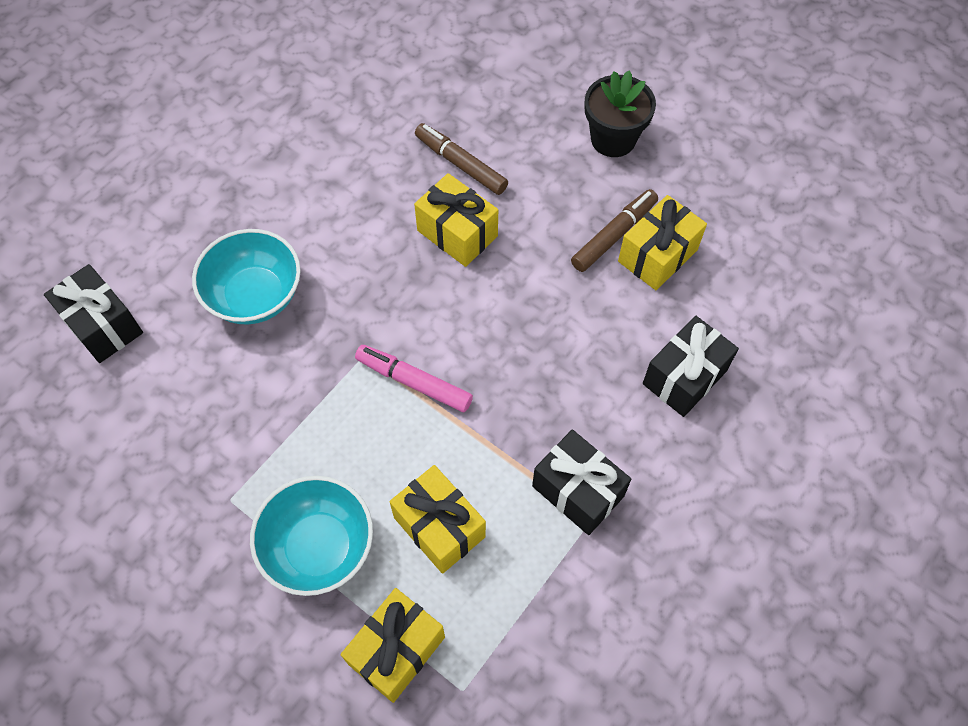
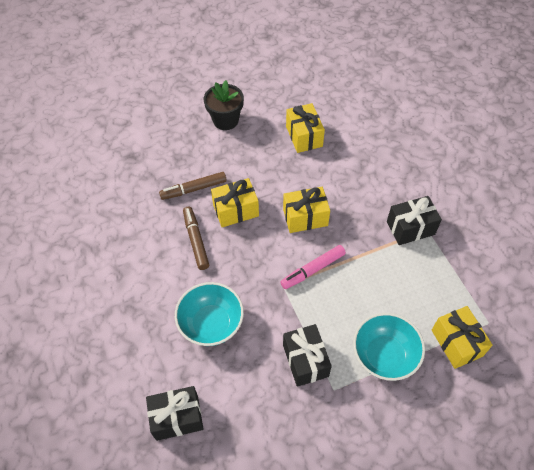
camera: 60 degrees left, 5 degrees down
(439, 527) = (400, 295): yellow gift -> yellow gift (305, 217)
(614, 235) = (281, 147): brown marker -> brown marker (196, 240)
(684, 377) = (374, 159): black gift -> black gift (305, 360)

